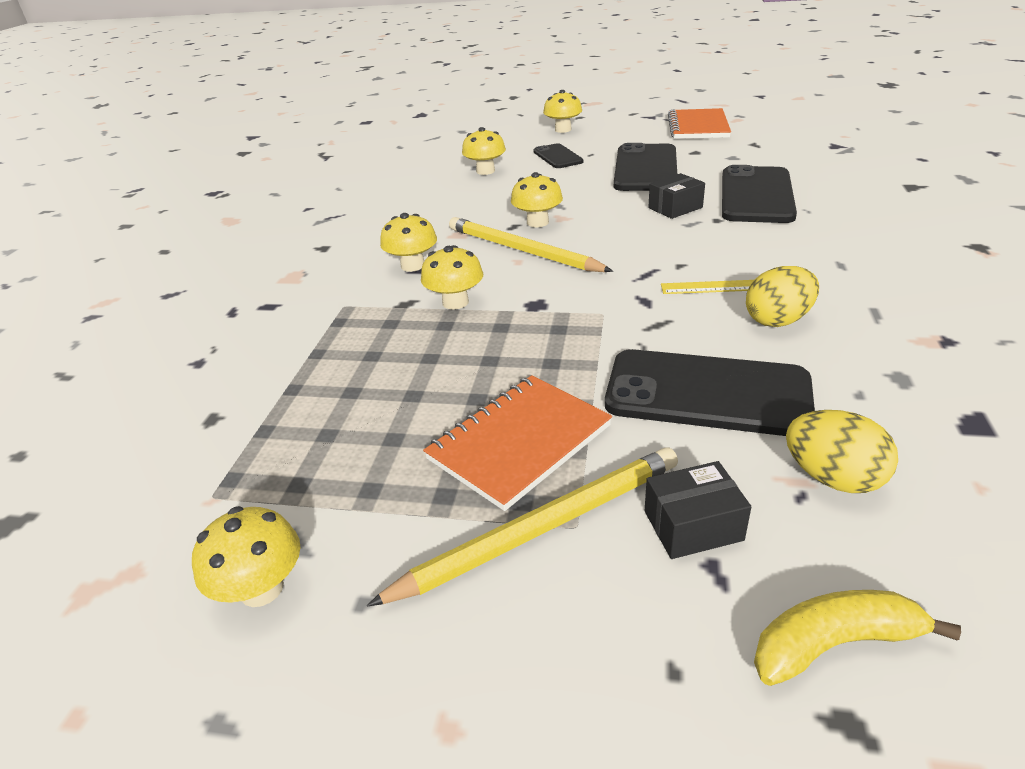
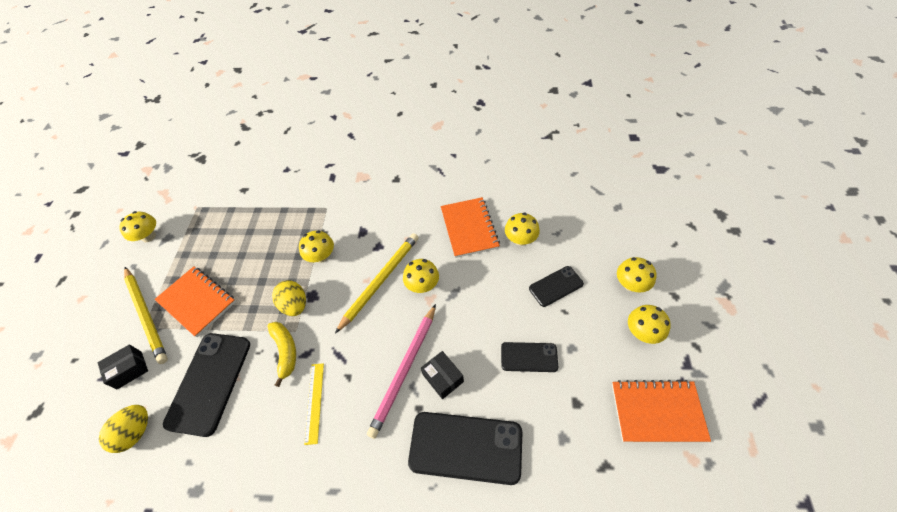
camera: 85 degrees right, 20 degrees up
(412, 265) = (367, 227): yellow mushroom -> yellow mushroom (642, 332)
(453, 197) = (469, 228): none -> orange notebook
(645, 169) = (529, 357): black phone -> black phone, size x0.56
(667, 229) = (405, 370): none -> pink pencil
(693, 525) = (129, 370): black box -> black box turned 75 degrees clockwise
(777, 320) = (268, 430): yellow egg -> yellow egg (295, 305)
(834, 644) = (62, 413): yellow banana -> yellow banana (285, 351)

